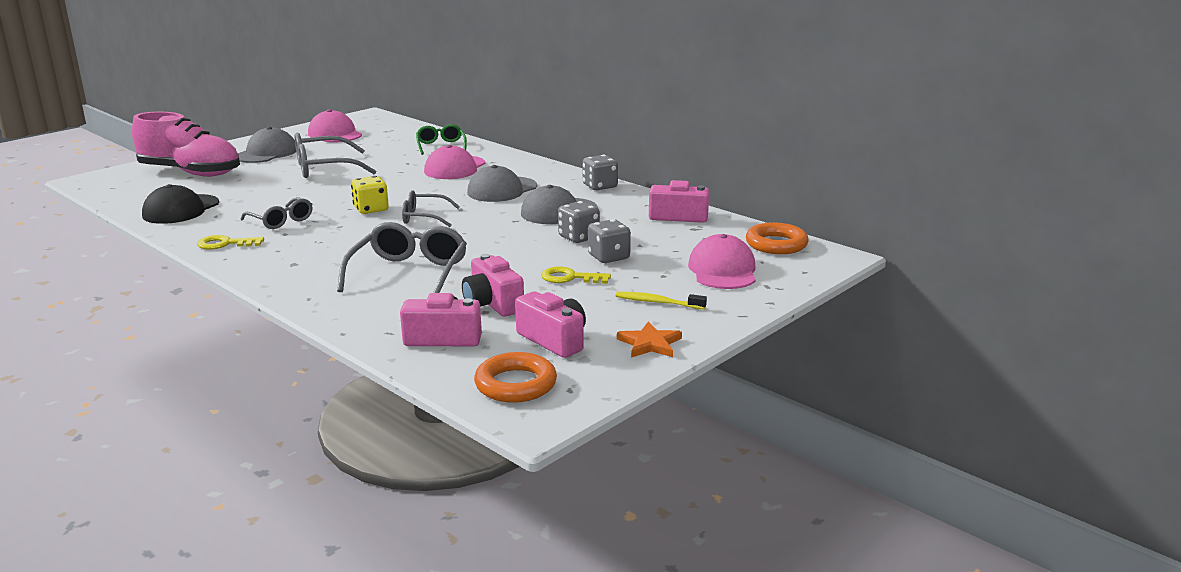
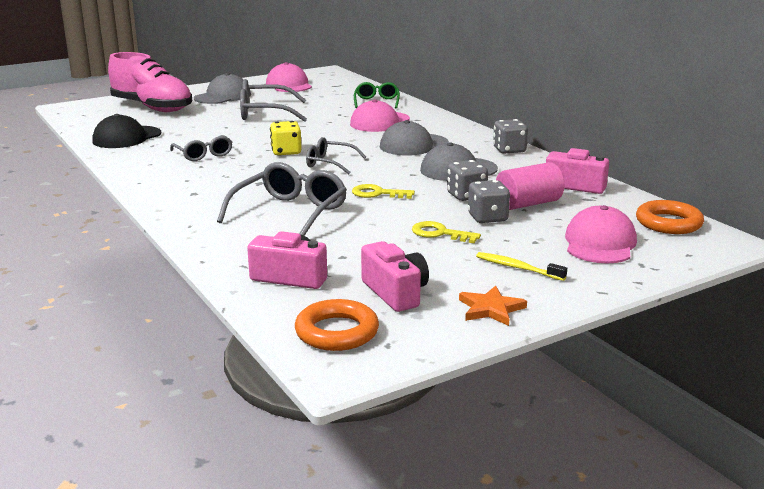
camera: 15 degrees right, 0 degrees up
(225, 244) = (146, 170): yellow key -> yellow key (378, 193)
(492, 304) = (353, 250): pink camera -> none
(641, 239) = (528, 204): none -> pink cylinder

